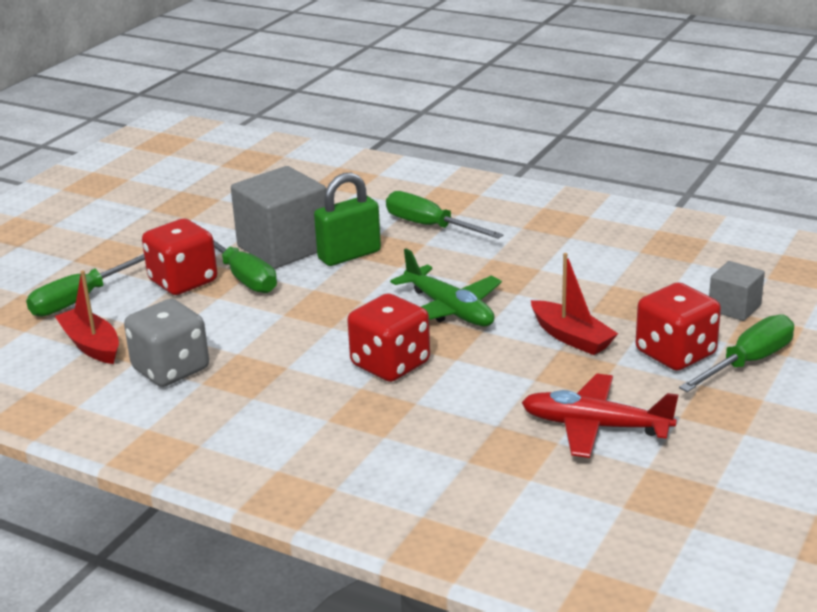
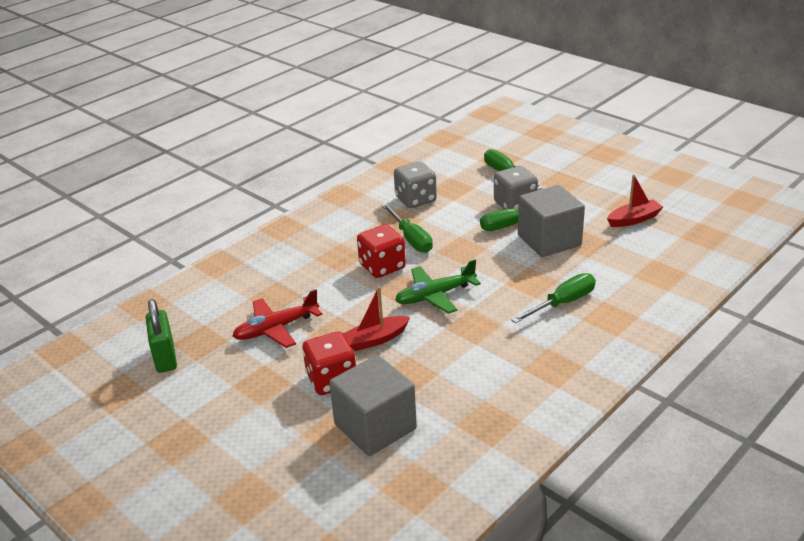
camera: 105 degrees right, 5 degrees up
(91, 345) = (453, 178): red boat -> red boat (634, 219)
(183, 281) = (515, 204): red dice -> grey dice
(349, 255) = (528, 264): green padlock -> green padlock (165, 357)
(594, 426) = (276, 329): red plane -> red plane turned 150 degrees counterclockwise
(734, 308) = (375, 426): grey cube -> grey cube, size x1.93
(748, 362) = (302, 411): green screwdriver -> green screwdriver (411, 239)

